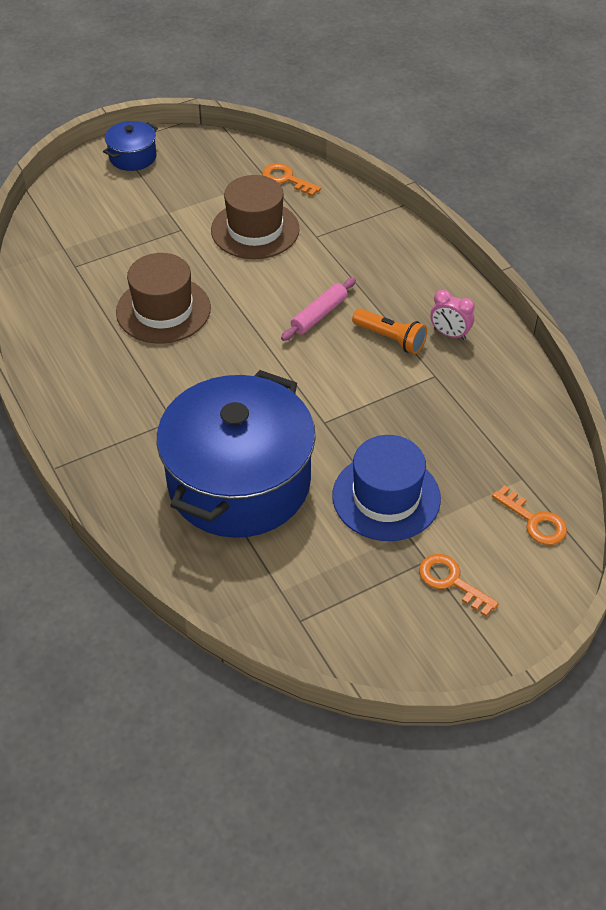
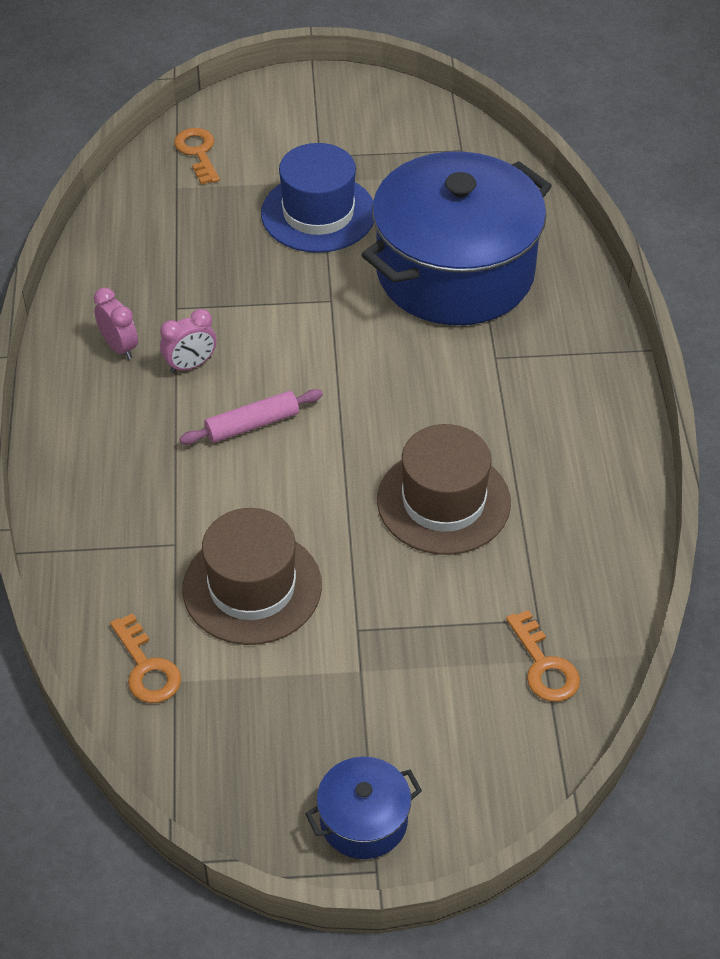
camera: 155 degrees left, 0 degrees up
(390, 339) = (190, 365): orange flashlight -> pink clock
(451, 581) = (310, 135): orange key -> orange key (544, 665)

